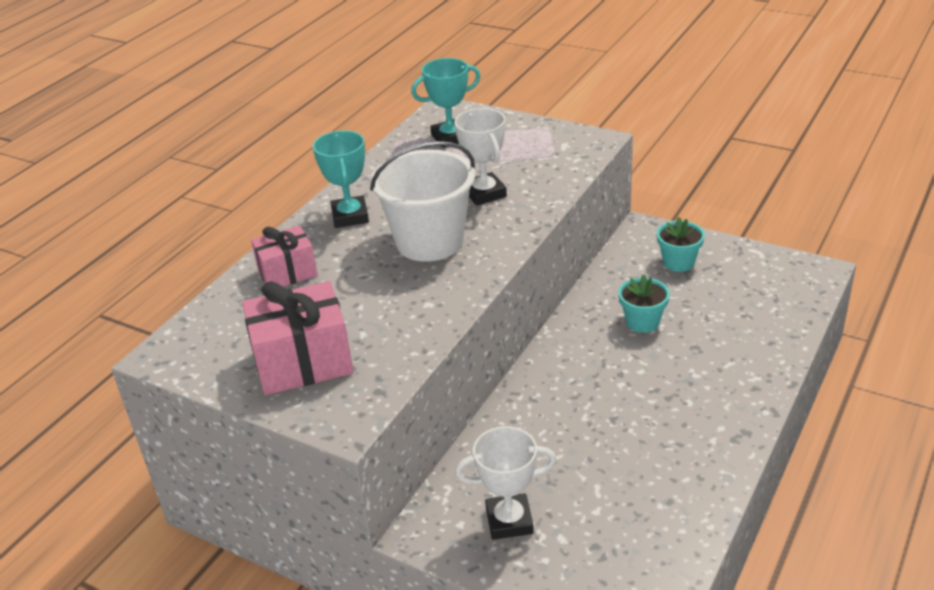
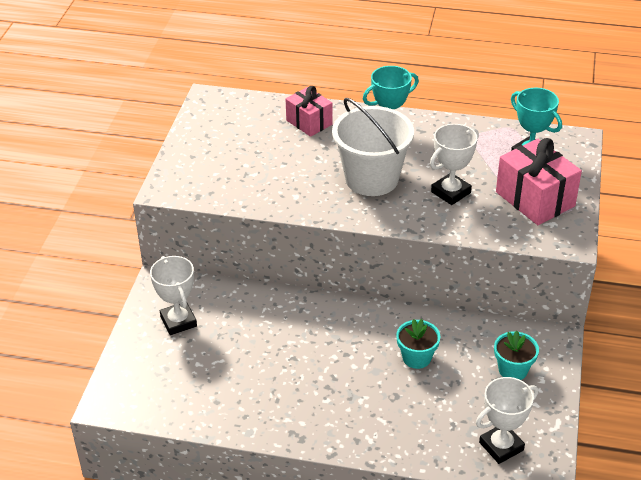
camera: 70 degrees right, 5 degrees up
(303, 362) = (217, 156): pink gift -> pink gift (535, 199)
(780, 290) = (501, 446): none -> white trophy

